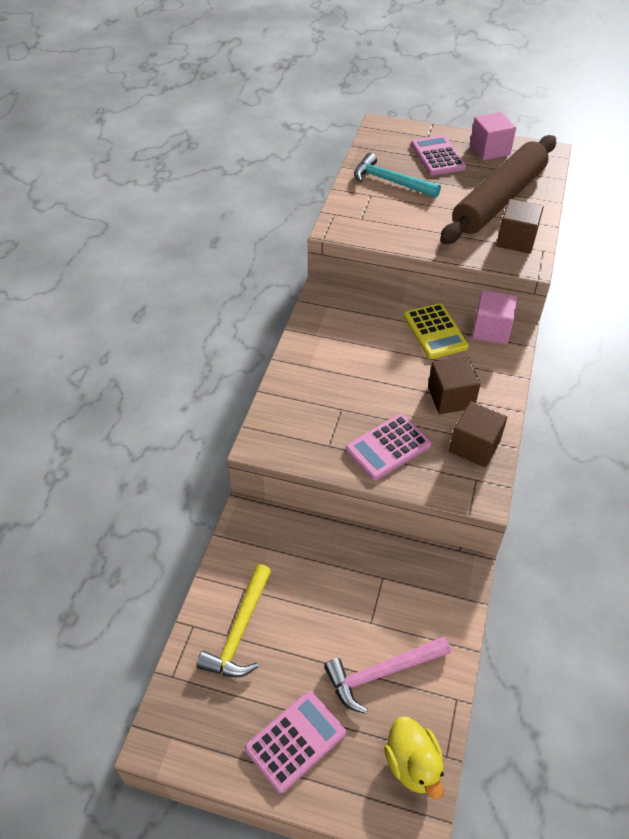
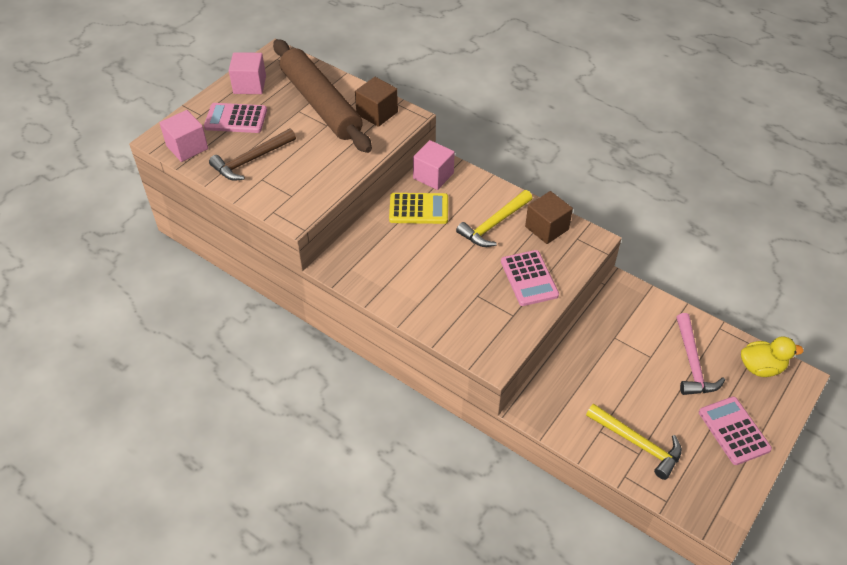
camera: 70 degrees left, 0 degrees up
(381, 142) = (187, 147): none -> pink cube
(390, 181) = (251, 160): turquoise hammer -> brown hammer
(450, 397) = (494, 224): brown cube -> yellow hammer

